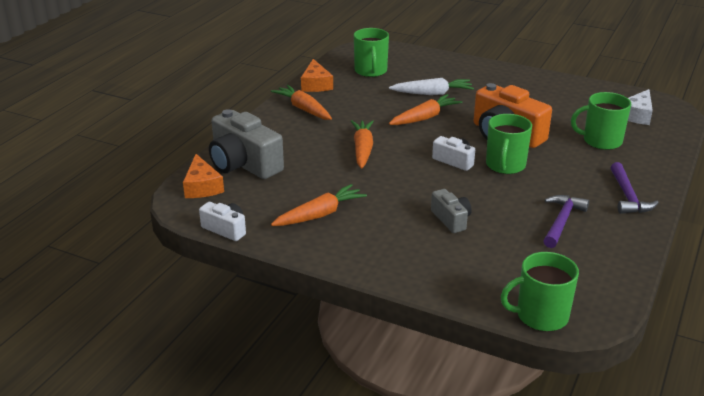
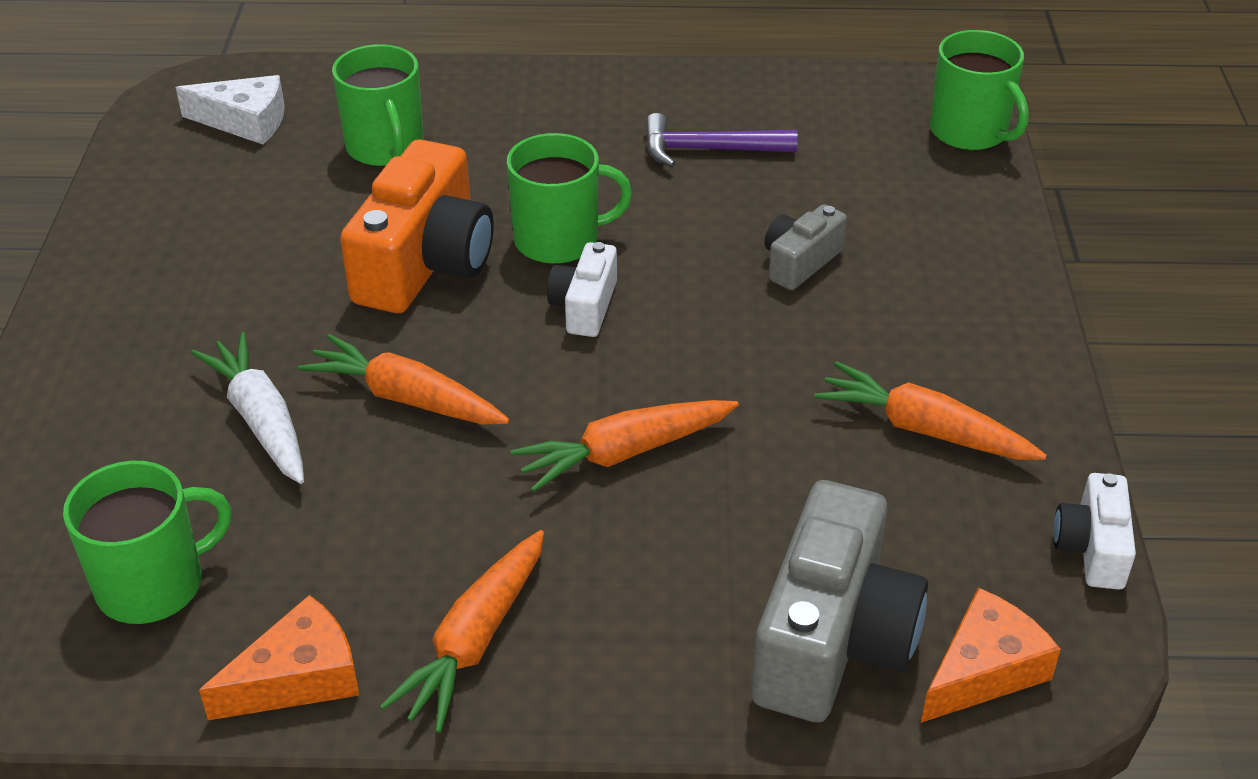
camera: 115 degrees left, 10 degrees up
(628, 196) = (578, 99): purple hammer -> none

